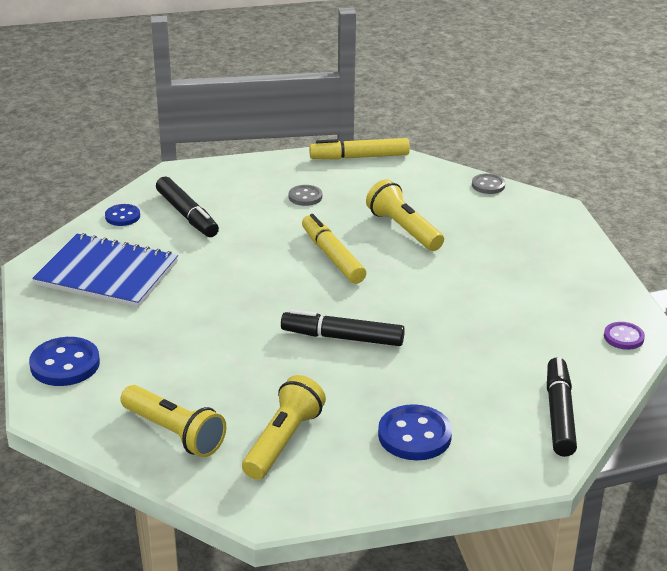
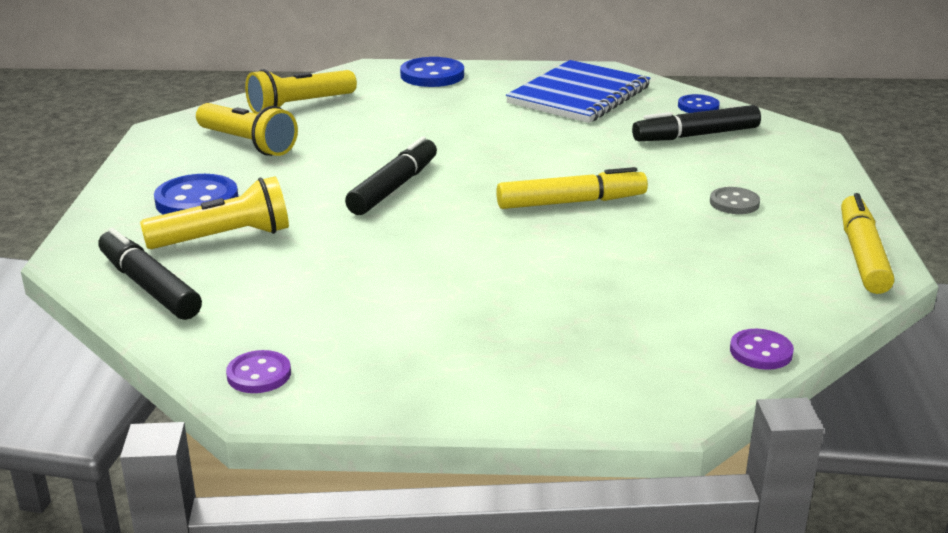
camera: 105 degrees right, 5 degrees down
(404, 229) = (627, 257): yellow flashlight -> yellow flashlight (224, 238)
(488, 185) = (761, 352): grey button -> purple button
(559, 414) = (149, 286): black marker -> black marker turned 150 degrees counterclockwise

